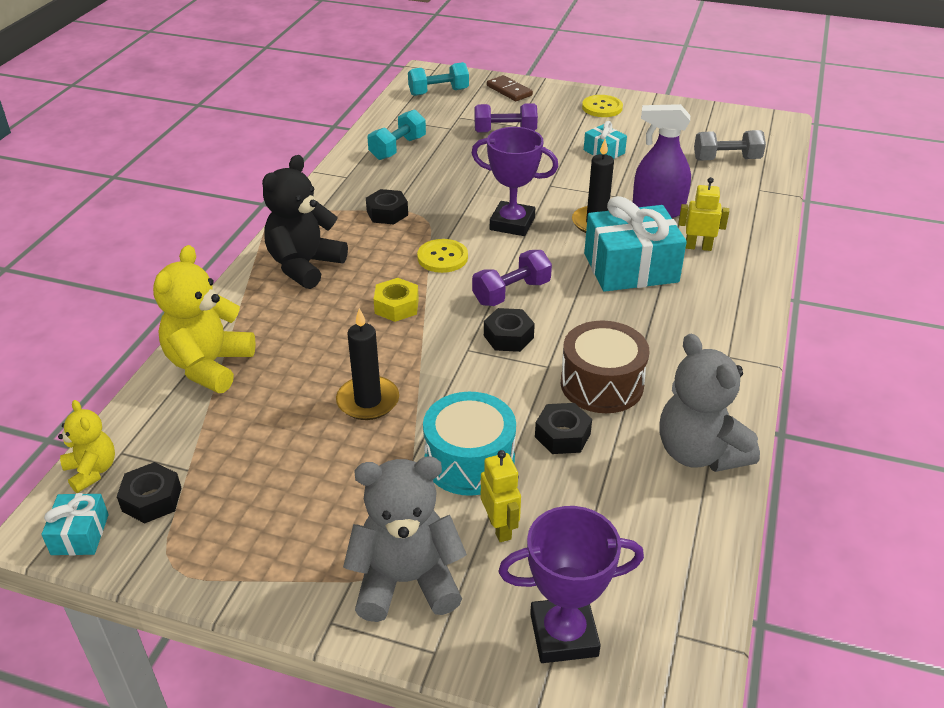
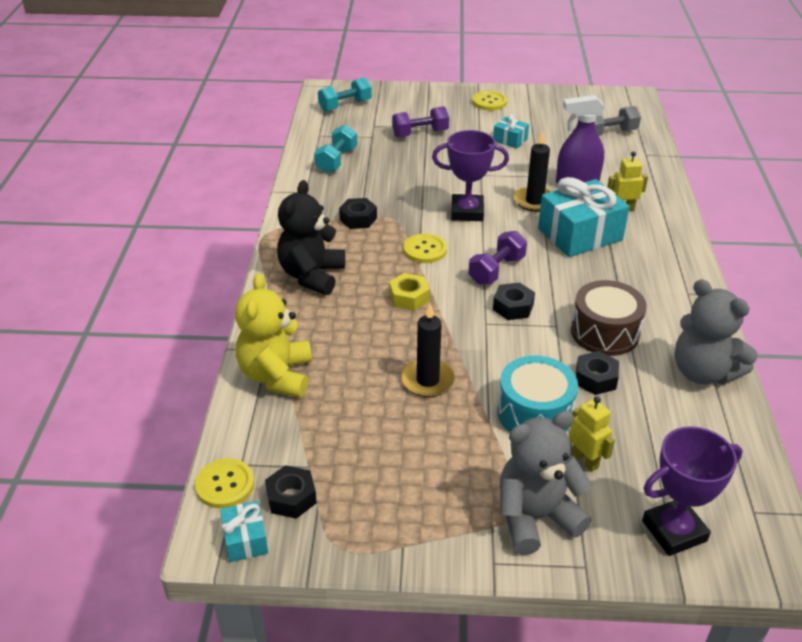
camera: 15 degrees left, 0 degrees up
(92, 471) = (225, 485): yellow teddy bear -> yellow button
(509, 91) = (405, 97): brown domino -> none

